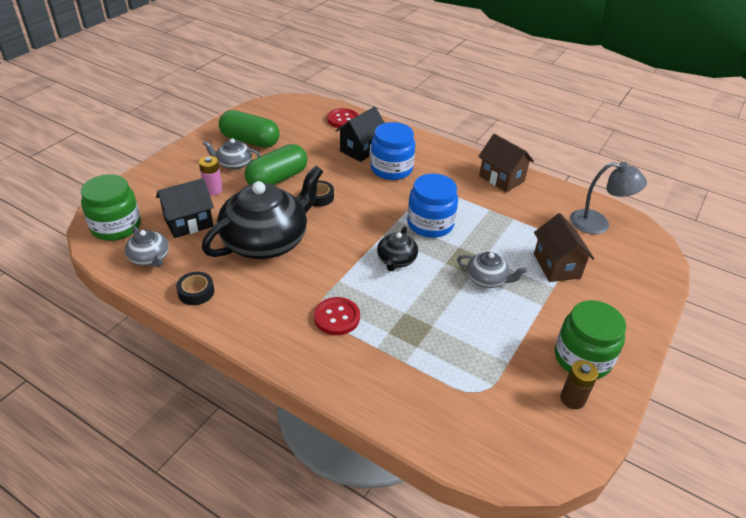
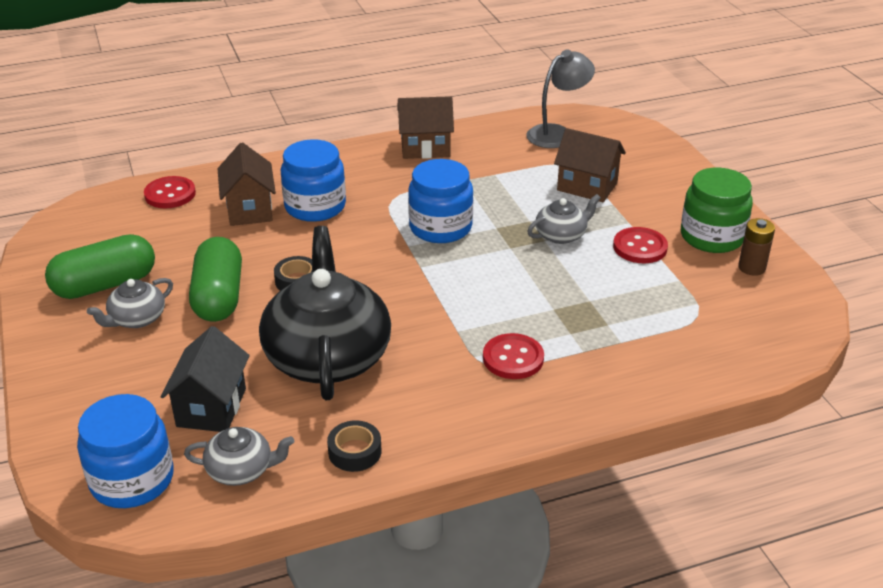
camera: 50 degrees left, 5 degrees down
(116, 226) = (132, 480): green jar -> blue jar
(213, 190) = (168, 359): pink battery -> none
(361, 149) = (249, 209): black house -> brown house
(396, 260) = (470, 277): black teapot -> none
(521, 324) = (640, 247): none -> red button

